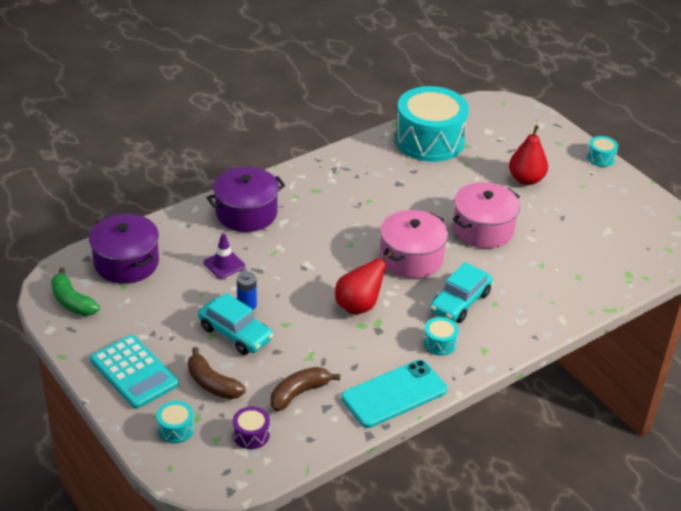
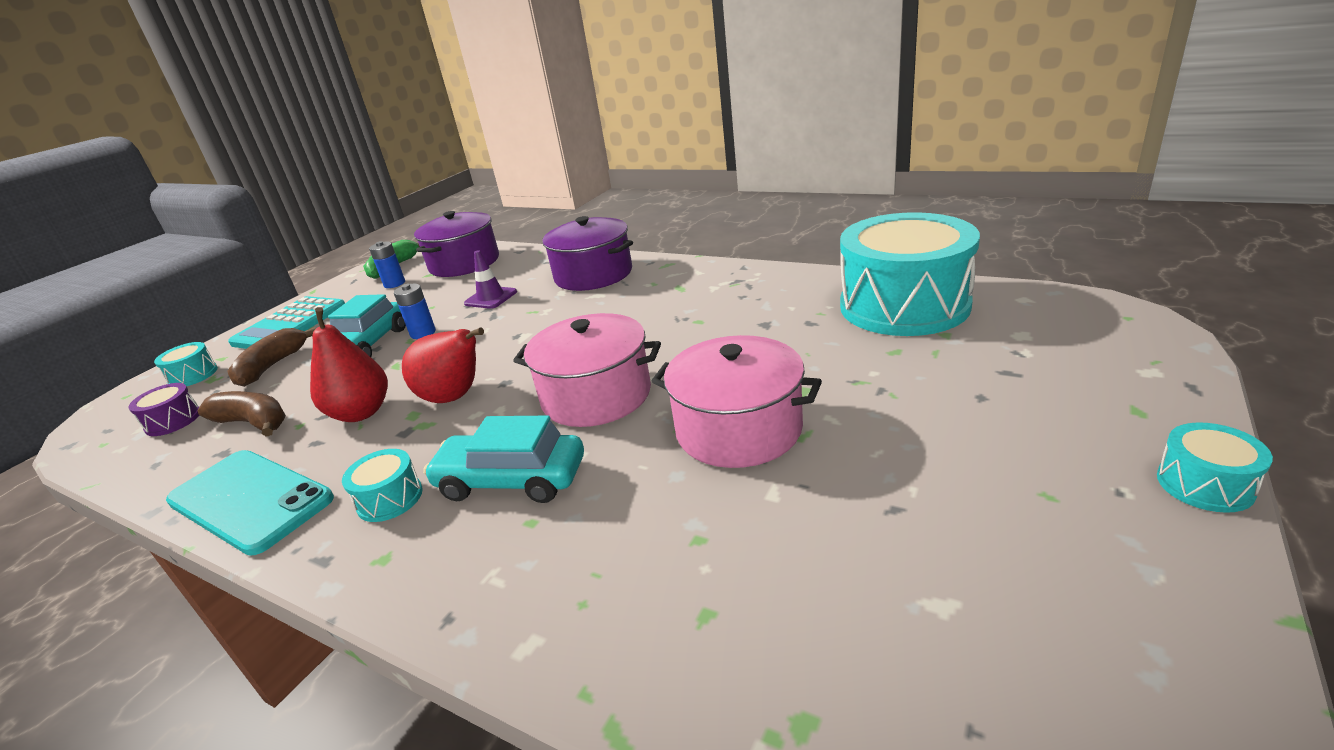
camera: 70 degrees right, 10 degrees down
(118, 306) = (394, 284): none -> blue battery
(526, 179) = (949, 419): red pear -> red pear (361, 413)

